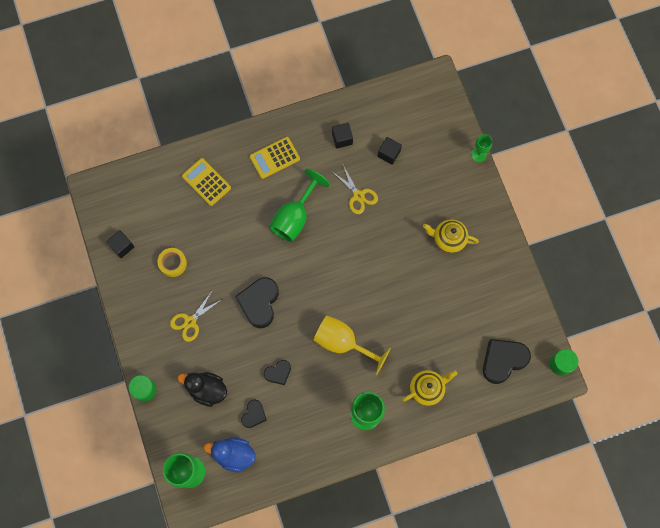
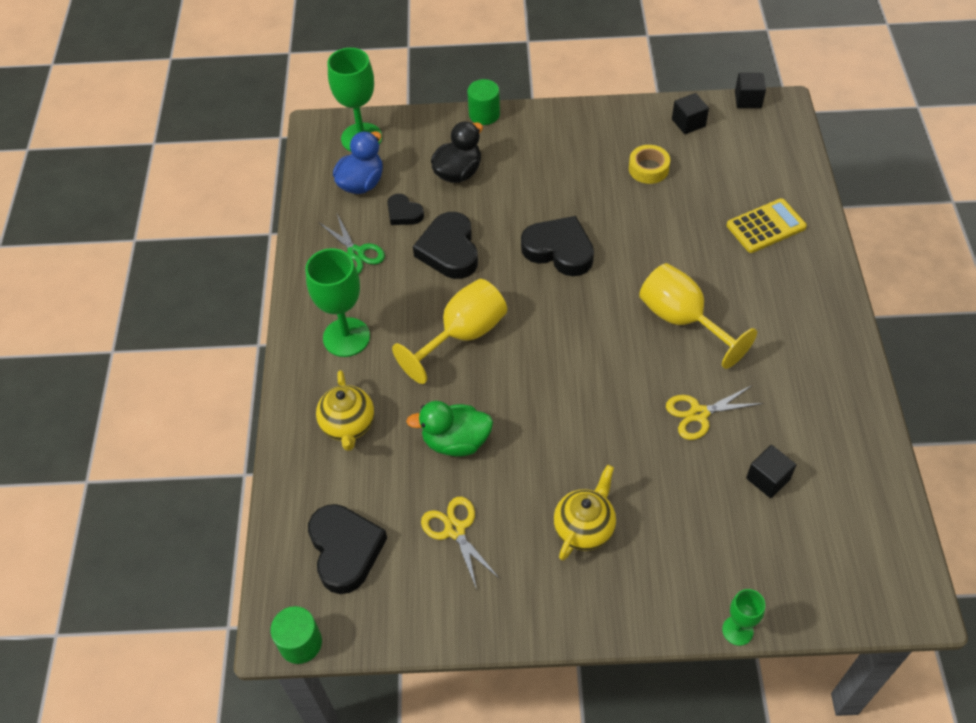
camera: 110 degrees right, 20 degrees down
(190, 321) = (558, 172): yellow scissors -> yellow scissors (455, 529)
(275, 158) = (790, 316): yellow calculator -> none
(278, 373) = (449, 250): black heart -> black heart, size x1.79
(294, 217) = (682, 320): green goblet -> yellow goblet
(297, 434) = (355, 253): none -> green scissors
(342, 139) = (809, 416): black cube -> black cube (748, 100)
(418, 323) = (456, 441): none -> green duck

